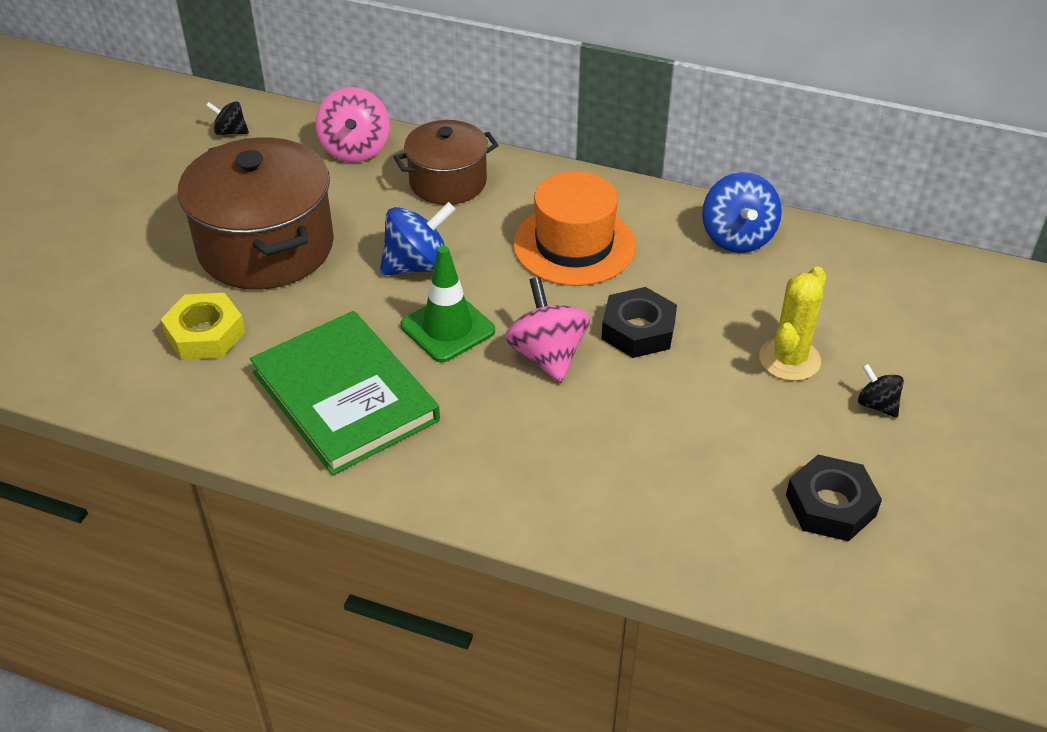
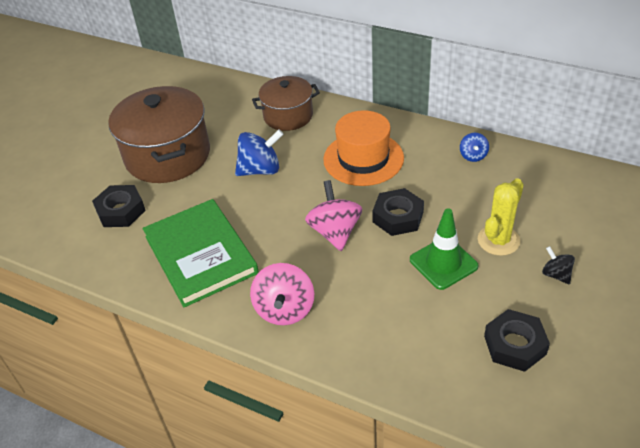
camera: 10 degrees right, 0 degrees up
(205, 334) = (121, 211): yellow nut -> black nut
(230, 132) = (158, 82): black spinning top -> none
(355, 149) = (233, 94): pink spinning top -> pink spinning top (285, 310)
(447, 328) = (273, 212): green traffic cone -> green traffic cone (443, 263)
(737, 237) = (473, 156): blue spinning top -> blue spinning top, size x0.55

